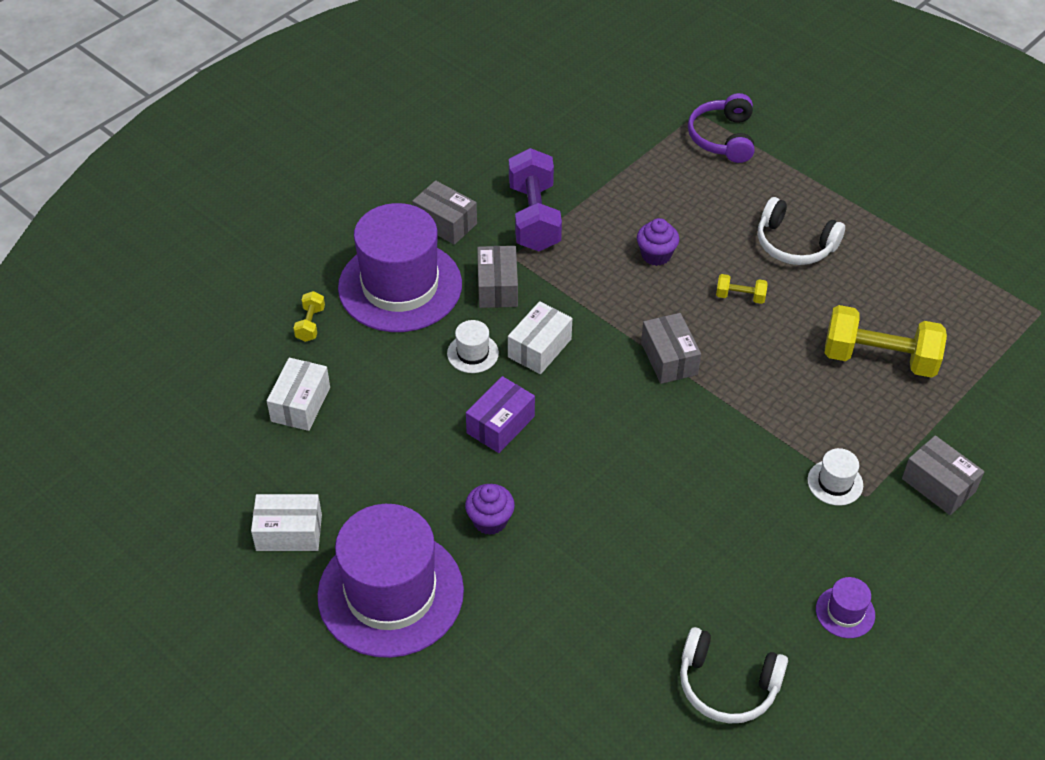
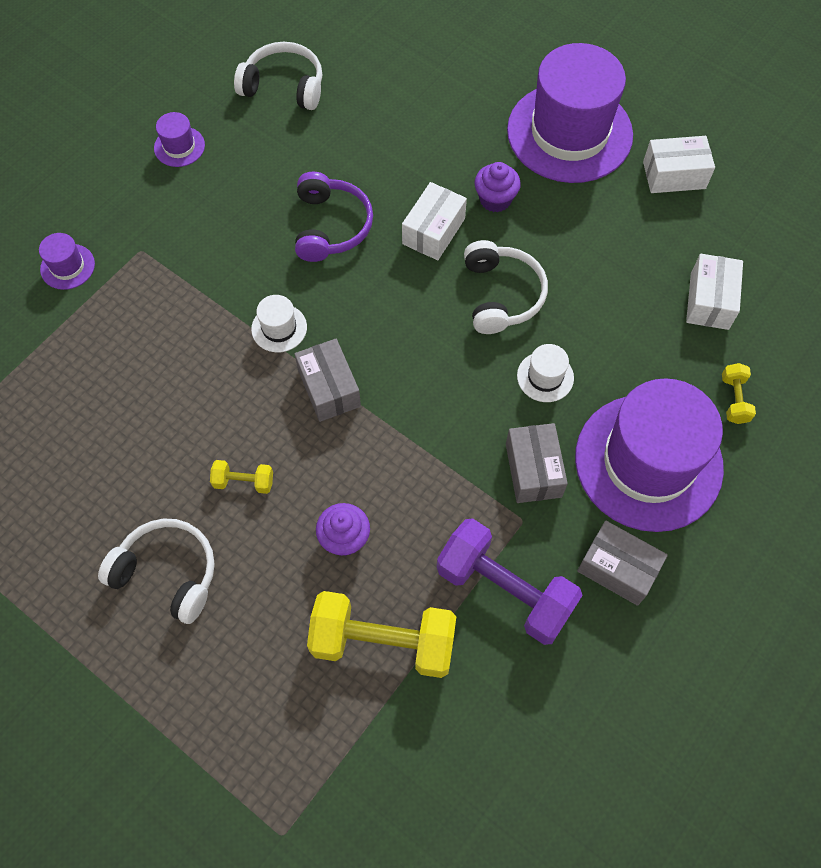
camera: 175 degrees right, 15 degrees up
(500, 425) = (501, 295): purple box -> white headphones
(534, 217) = (505, 589): purple dumbbell -> purple dumbbell turned 45 degrees counterclockwise
(539, 348) = (473, 390): white box -> white box (433, 231)
(723, 138) = (246, 779): purple headphones -> purple headphones (330, 226)
(835, 482) = (168, 261): white hat -> white hat (279, 328)
(879, 358) = (95, 408): yellow dumbbell -> yellow dumbbell (383, 641)
(938, 485) = (67, 266): grey box -> purple hat

